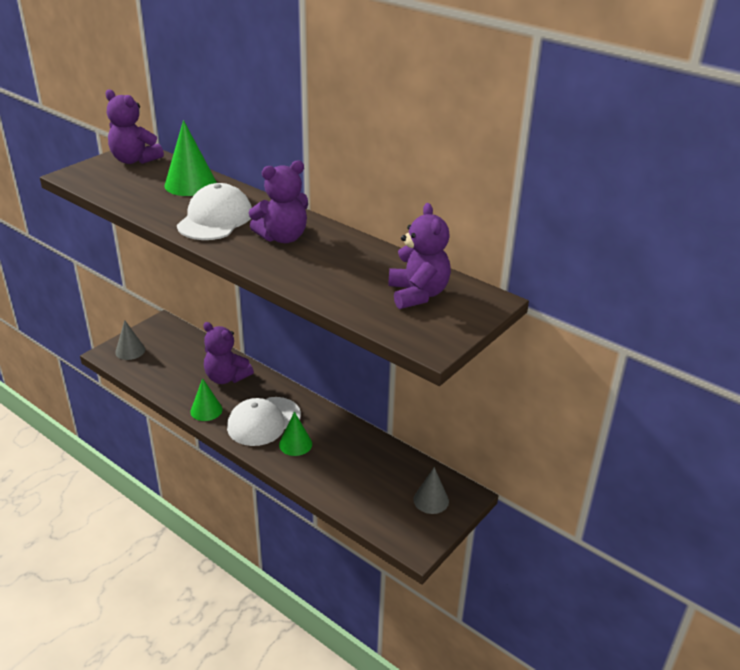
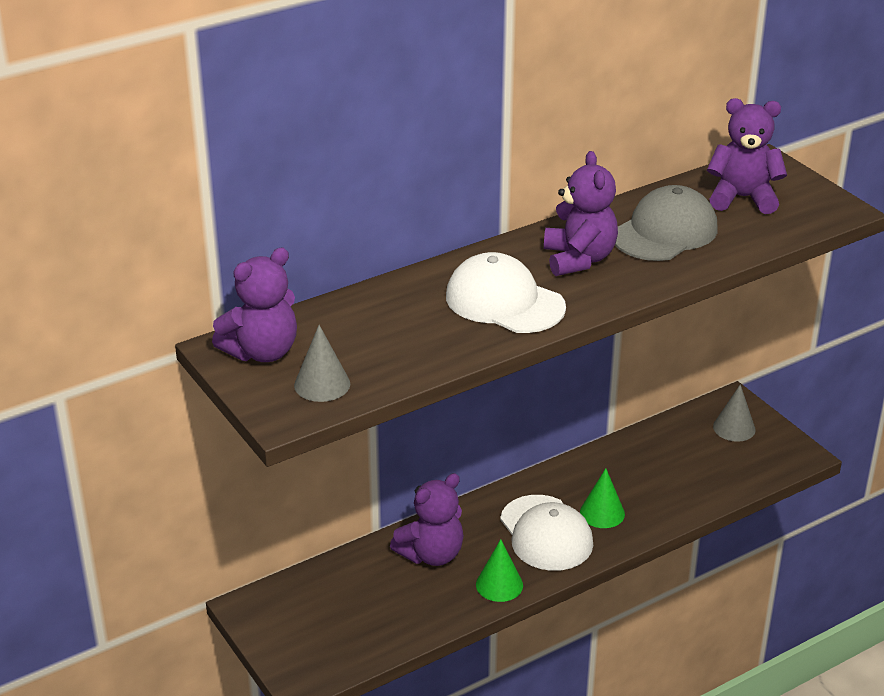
camera: 70 degrees left, 0 degrees up
(130, 351) = (309, 652): grey cone -> grey cone (322, 384)
(190, 184) = (382, 310): green cone -> none
(341, 266) = (664, 232): none -> grey cap

